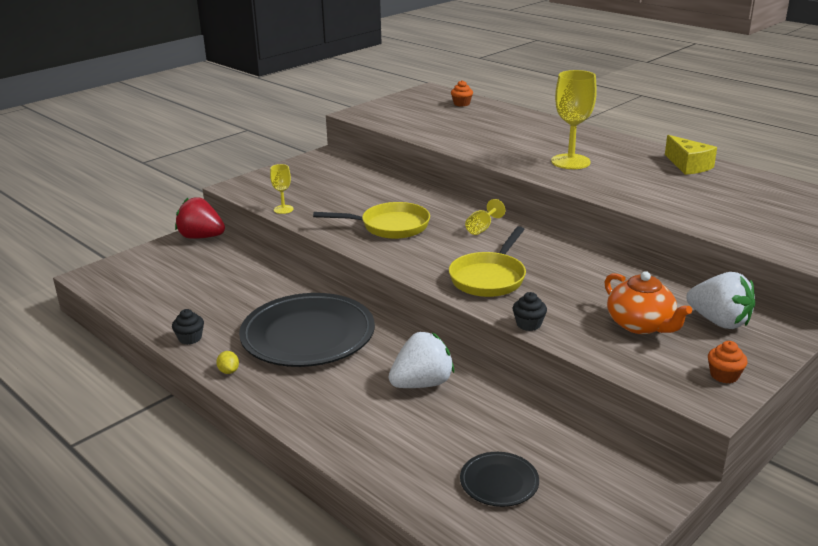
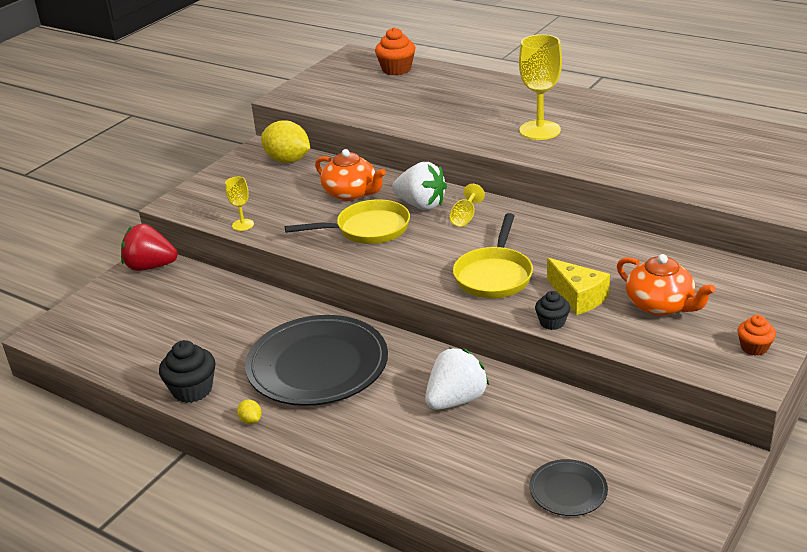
camera: 10 degrees left, 5 degrees up
(190, 338) = (192, 390): black cupcake -> black cupcake, size x1.64
(345, 166) = (288, 160): none -> yellow lemon
(388, 197) = (351, 193): none -> orange teapot
(461, 104) = (396, 69): orange cupcake -> orange cupcake, size x1.64
(688, 165) = (660, 119): yellow cheese -> yellow cheese (578, 297)
(719, 321) = (732, 290): white strawberry -> white strawberry (421, 205)

